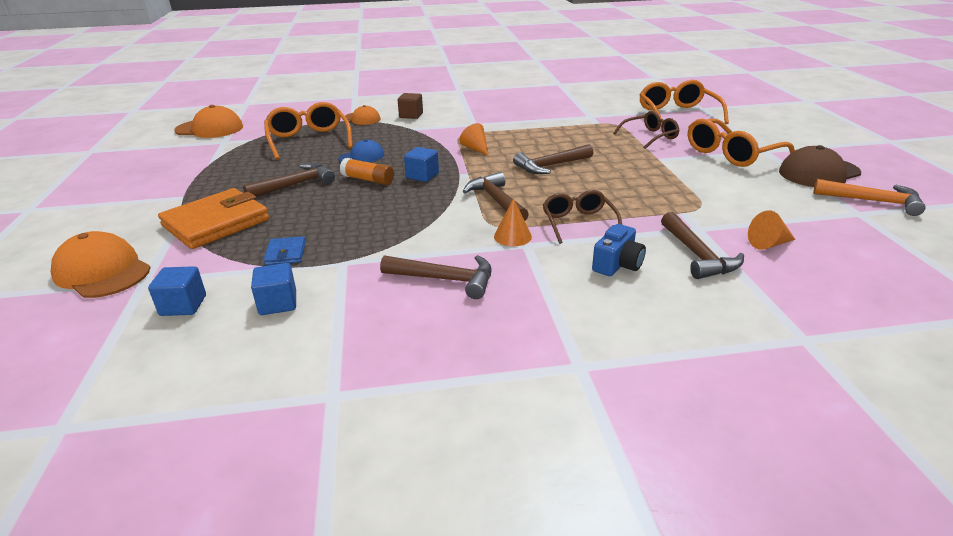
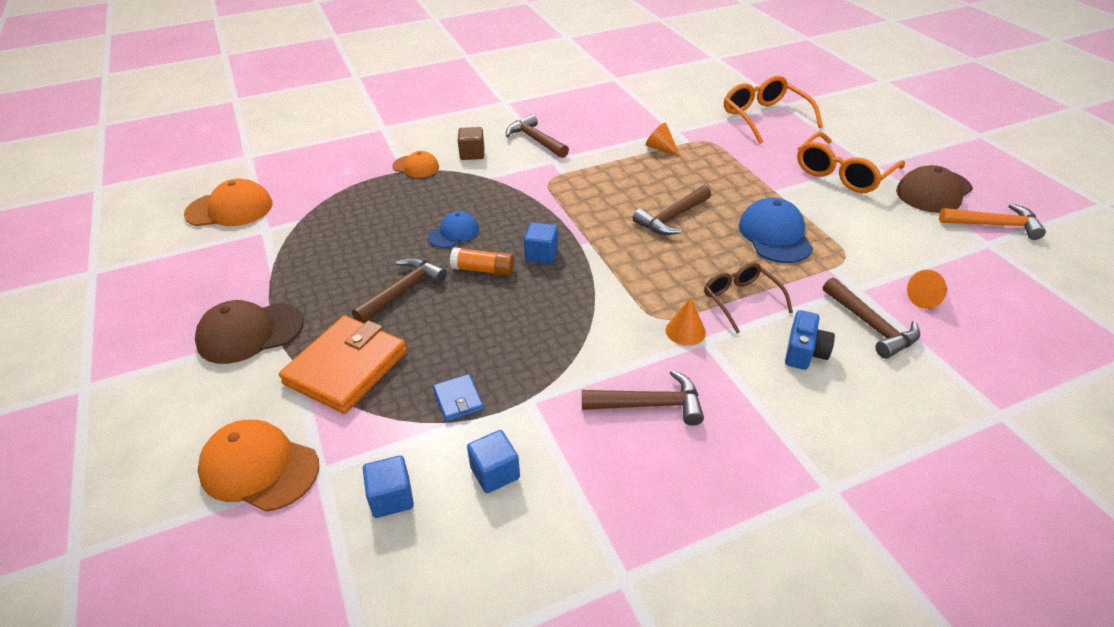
camera: 15 degrees left, 10 degrees up
(164, 195) = (250, 333): none -> brown cap
(309, 140) = (372, 213): orange glasses -> none
(475, 149) = (577, 202): orange cone -> orange cone (661, 148)
(496, 200) = (642, 280): brown hammer -> brown hammer (535, 140)
(639, 185) = (775, 235): none -> blue cap
(650, 136) = (752, 157): brown glasses -> none

